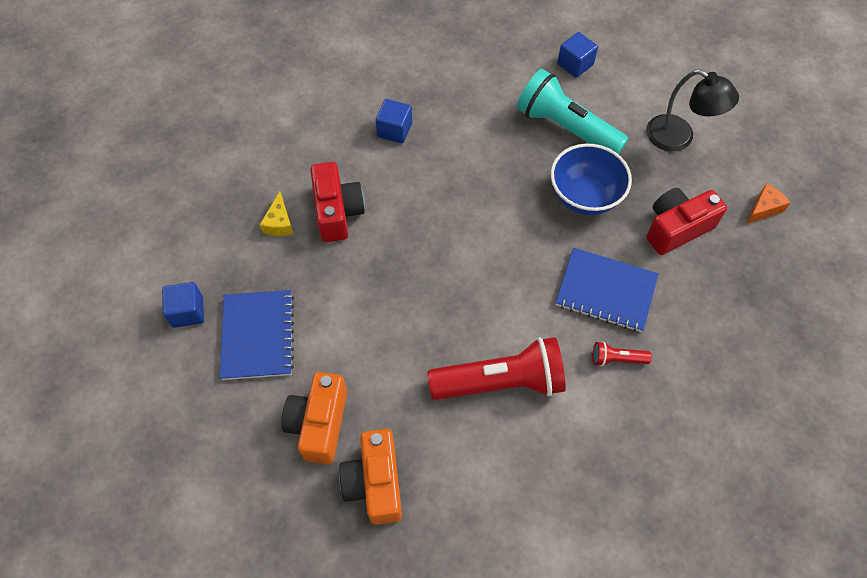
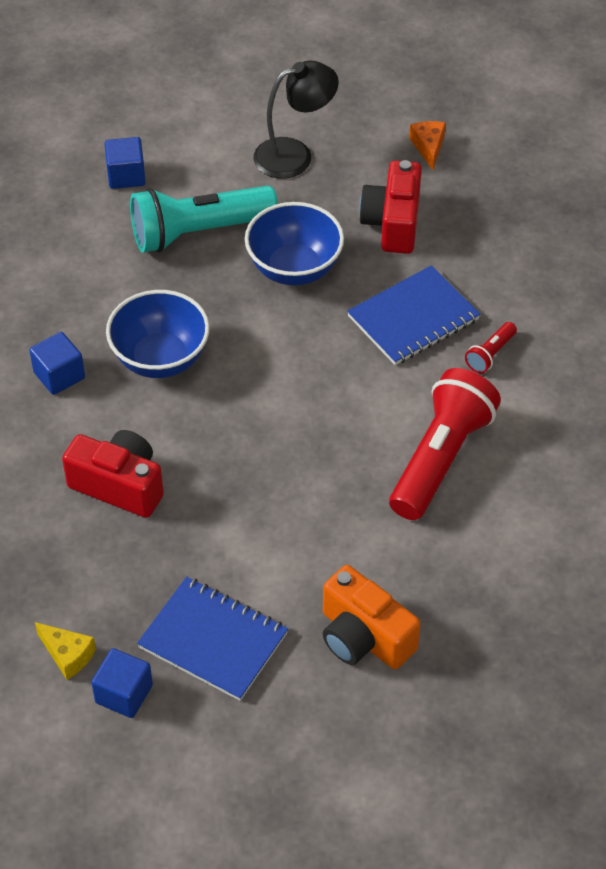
camera: 55 degrees left, 10 degrees down
(279, 222) = (83, 547): yellow cheese -> yellow cheese (67, 655)
(375, 483) = (466, 622): orange camera -> none
(449, 172) = (160, 359): none -> blue bowl

